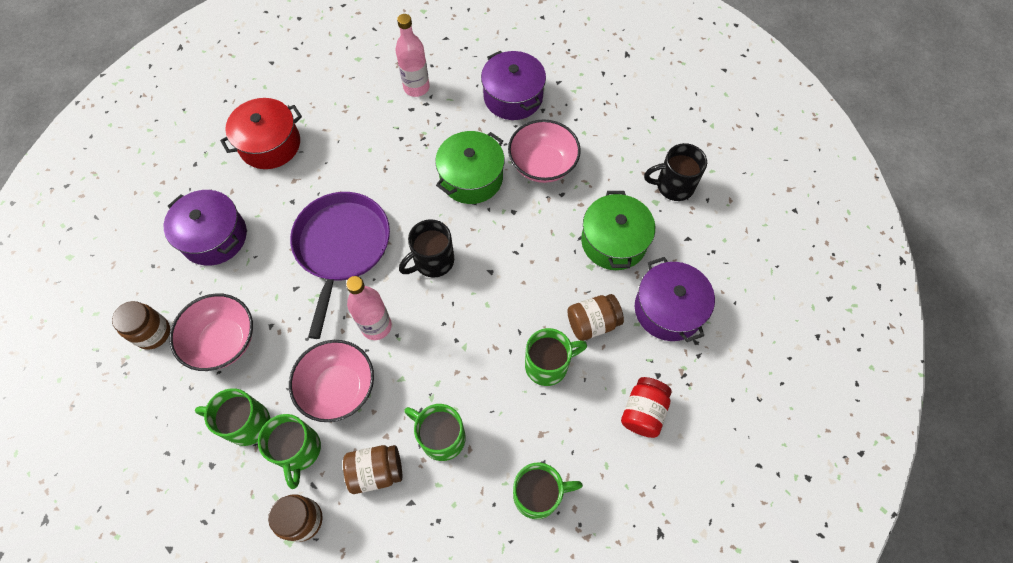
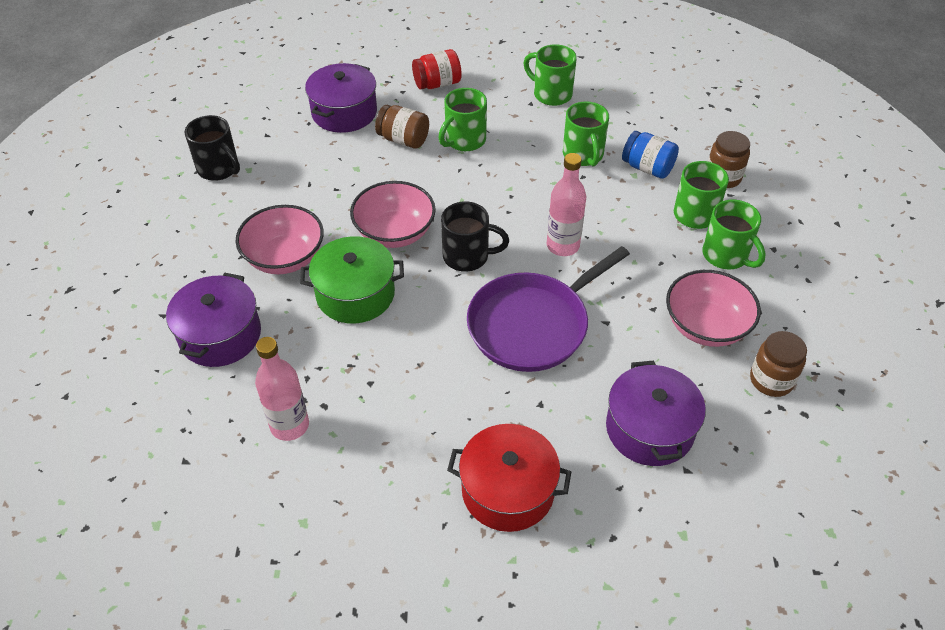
camera: 135 degrees left, 15 degrees down
(338, 388) = (632, 228): pink bowl -> pink bowl (395, 232)
(376, 471) = (647, 168): brown jar -> blue jar
(548, 365) = (464, 140): green mug -> green mug turned 75 degrees counterclockwise
(614, 241) = (317, 169): green pot -> none

